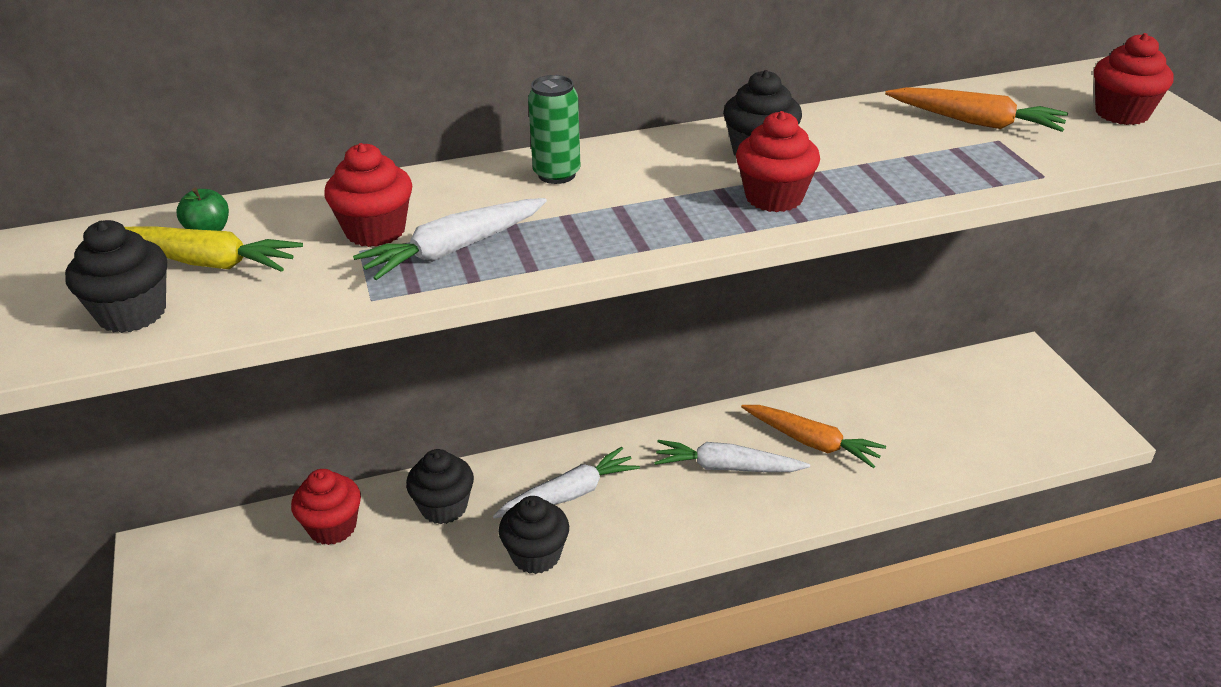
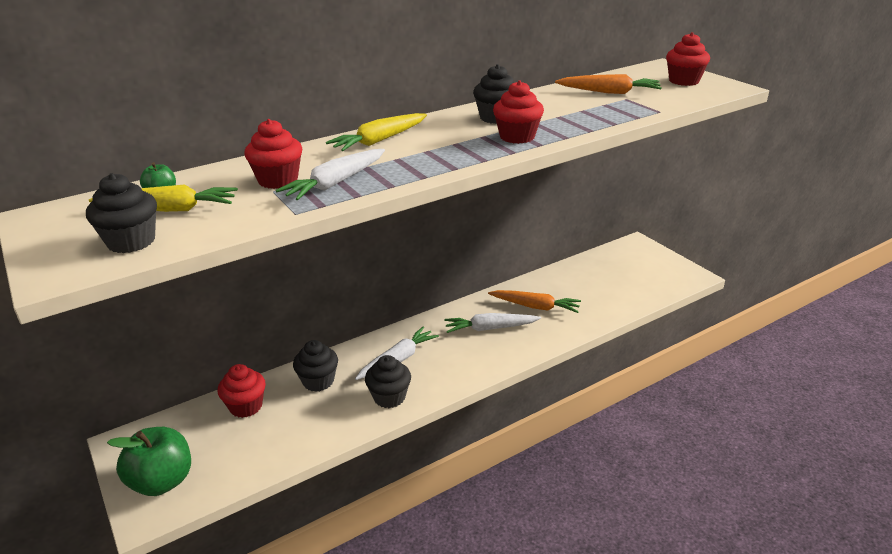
camera: 15 degrees left, 5 degrees down
(189, 621) = (162, 481): none -> green apple
(556, 174) = (379, 140): green can -> yellow carrot

